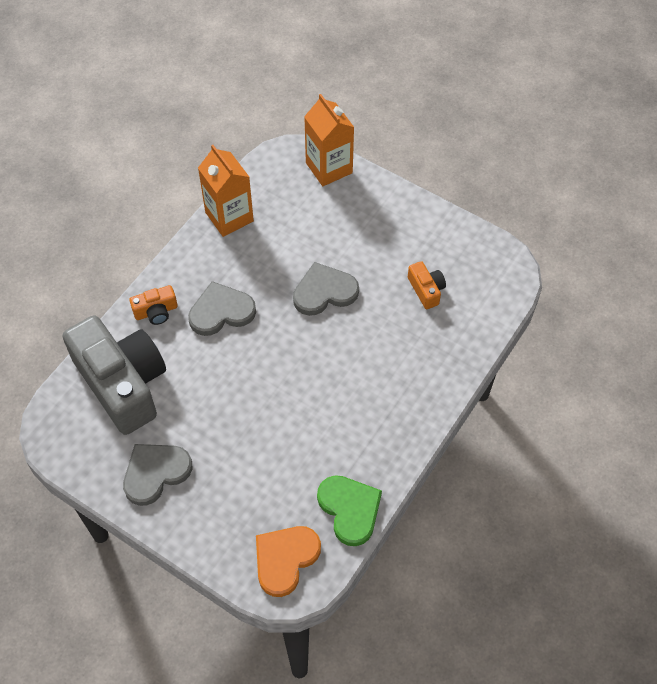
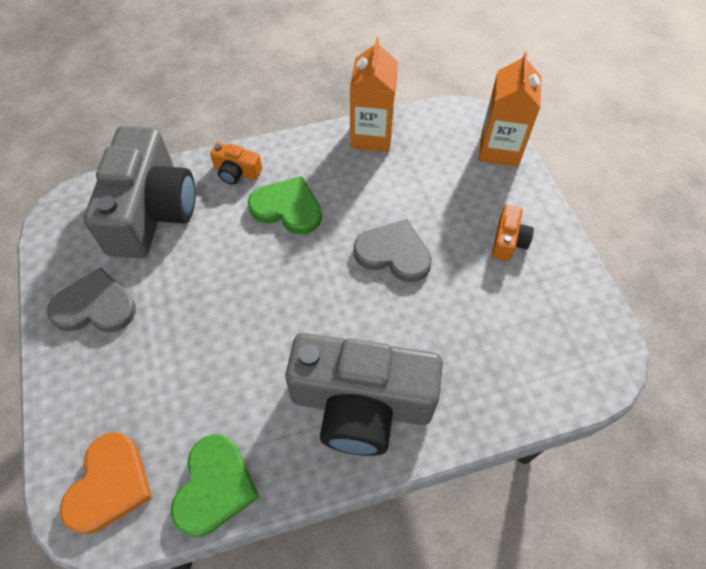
camera: 40 degrees right, 0 degrees up
(221, 311) = (287, 208): grey heart -> green heart
(285, 559) = (109, 484): orange heart -> orange heart turned 120 degrees clockwise
(391, 399) = (361, 403): none -> grey camera
(426, 290) = (496, 321): orange camera -> orange camera (508, 241)

